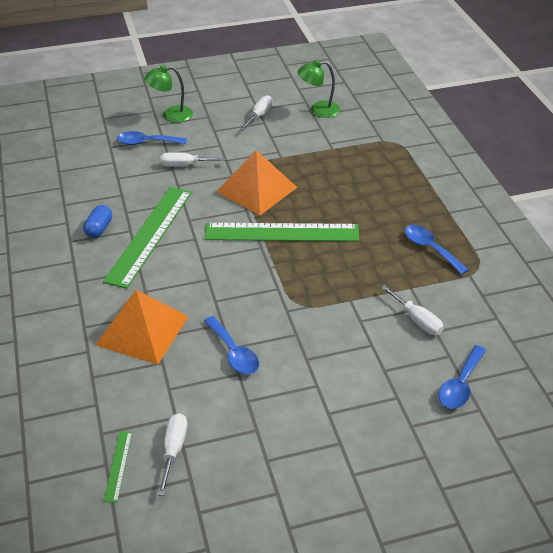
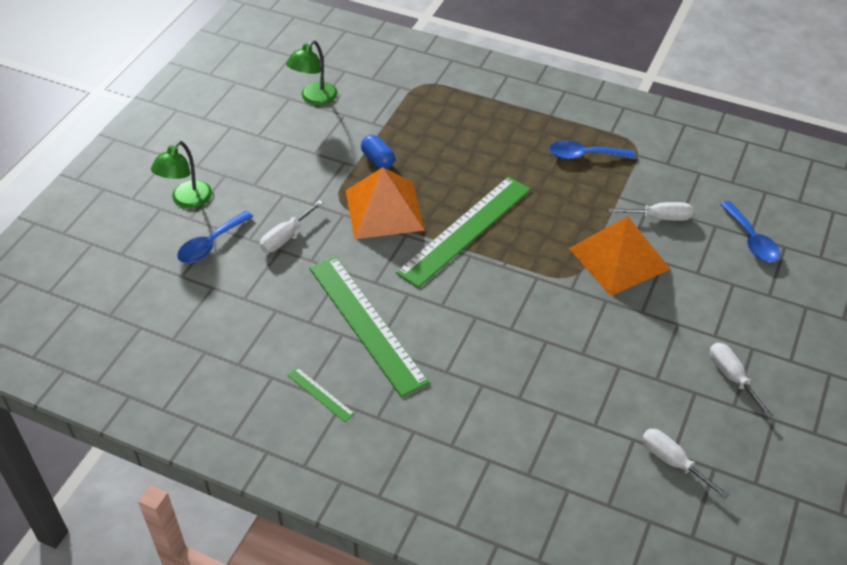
camera: 50 degrees left, 5 degrees up
(99, 229) = (313, 357): blue capsule -> blue capsule (378, 160)
(118, 465) = (659, 512): green ruler -> green ruler (320, 394)
(142, 330) = (500, 403): orange pyramid -> orange pyramid (619, 258)
(234, 353) = (591, 354): blue spoon -> none
(259, 116) = (271, 141): white screwdriver -> white screwdriver (732, 377)

